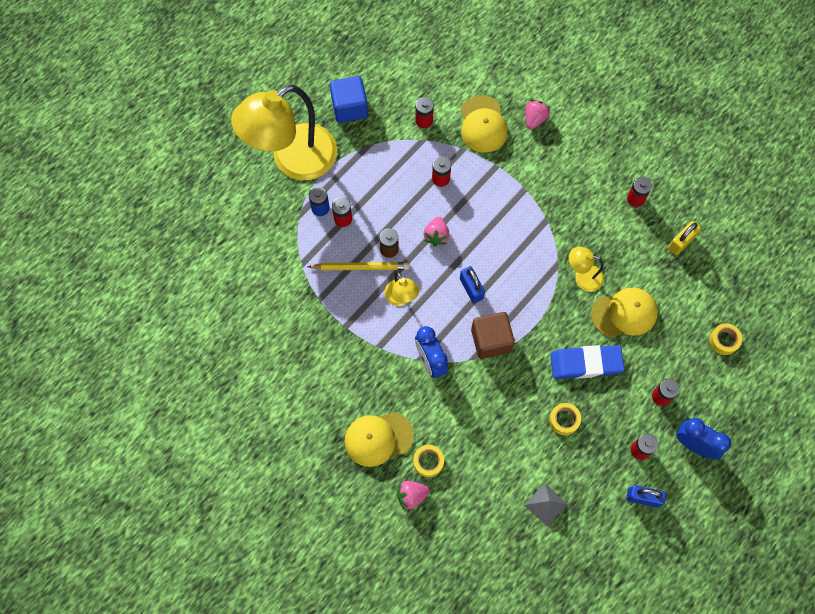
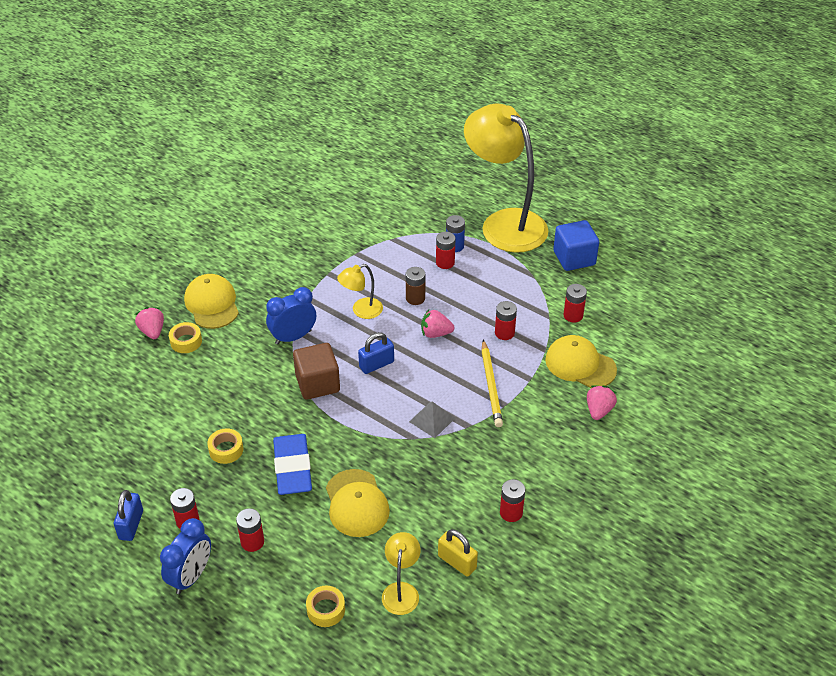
camera: 85 degrees right, 25 degrees down
(360, 267) = (392, 279): yellow pencil -> yellow pencil (491, 385)
(483, 124) = (580, 364): yellow cap -> yellow cap turned 45 degrees clockwise
(534, 119) = (599, 410): pink strawberry -> pink strawberry turned 90 degrees counterclockwise
(546, 504) = (133, 437): grey pyramid -> grey pyramid (432, 420)
(582, 277) = (400, 462): yellow lamp -> yellow lamp (401, 591)

